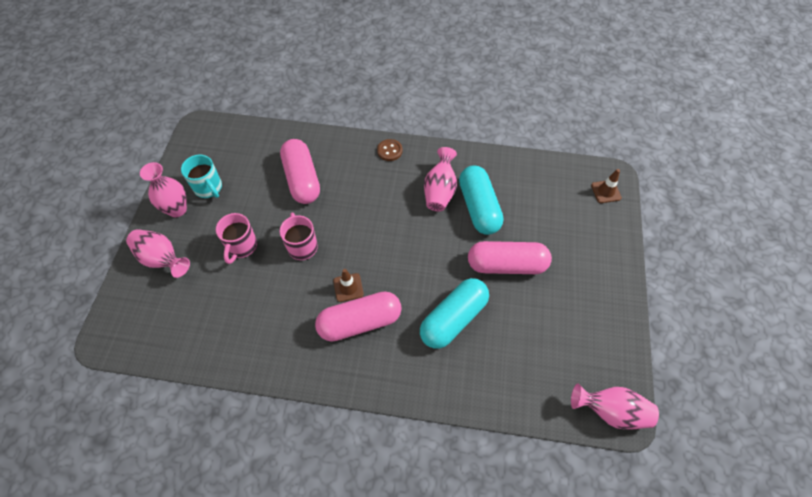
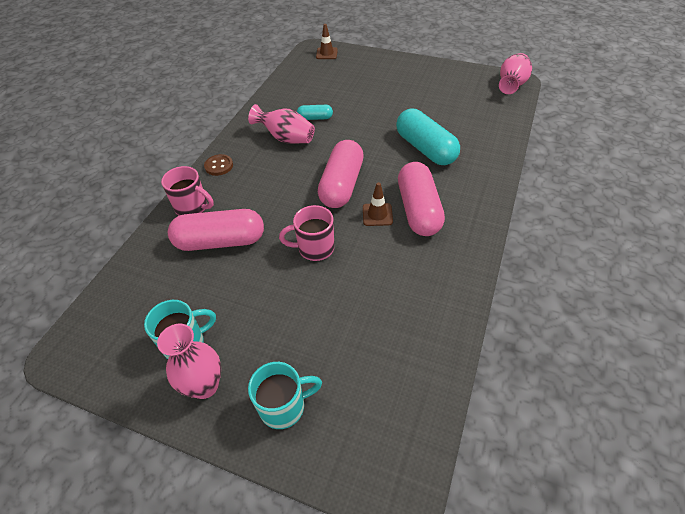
camera: 75 degrees left, 10 degrees down
(162, 259) = (284, 406): pink vase -> turquoise mug
(242, 246) = (295, 307): pink mug -> pink mug (192, 207)
(478, 207) = (315, 118): turquoise capsule -> turquoise capsule, size x0.49
(506, 265) = (379, 112): pink capsule -> pink capsule (341, 185)

